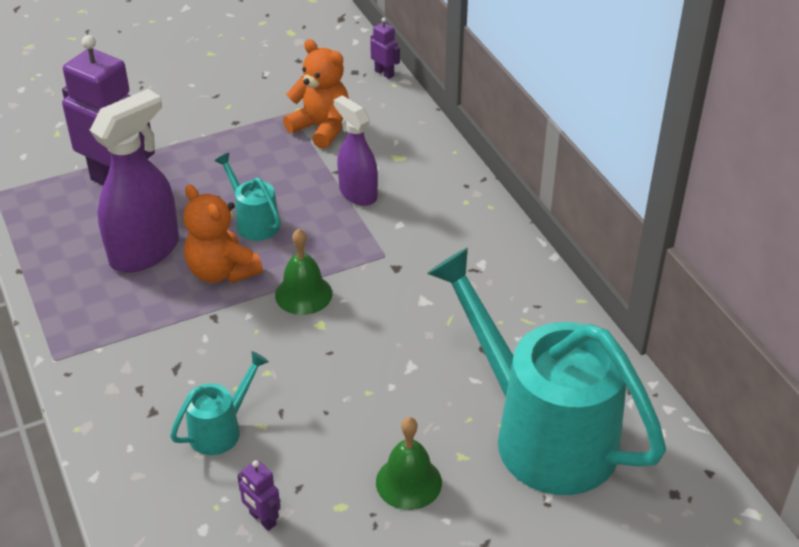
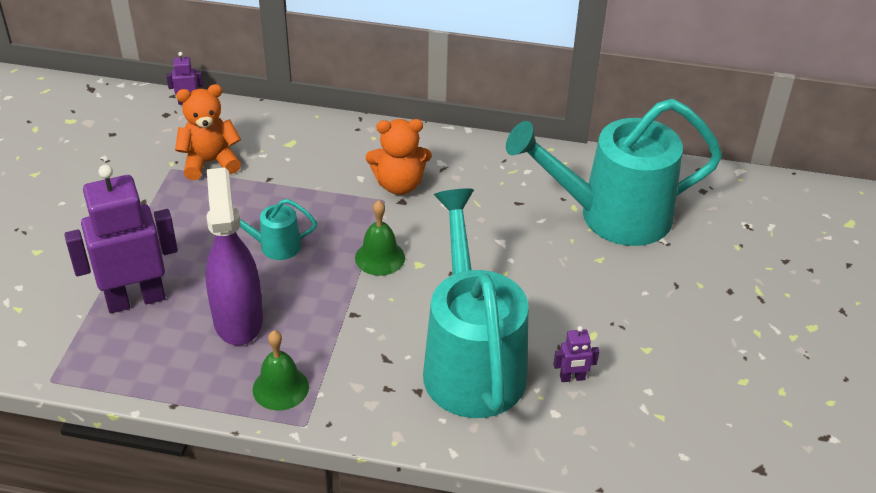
camera: 55 degrees left, 0 degrees up
(221, 429) = (471, 361): turquoise watering can -> turquoise watering can, size x2.34
(222, 271) = (309, 288): orange teddy bear -> orange teddy bear (399, 185)
(357, 193) = (305, 180): purple spray bottle -> none
(408, 482) = (600, 293): green bell -> green bell (280, 388)

